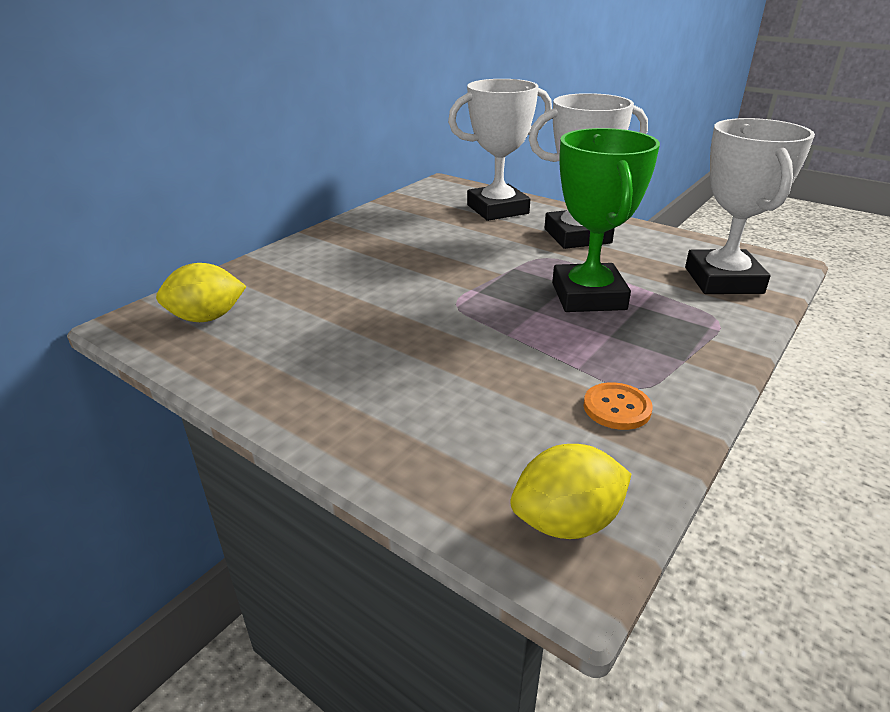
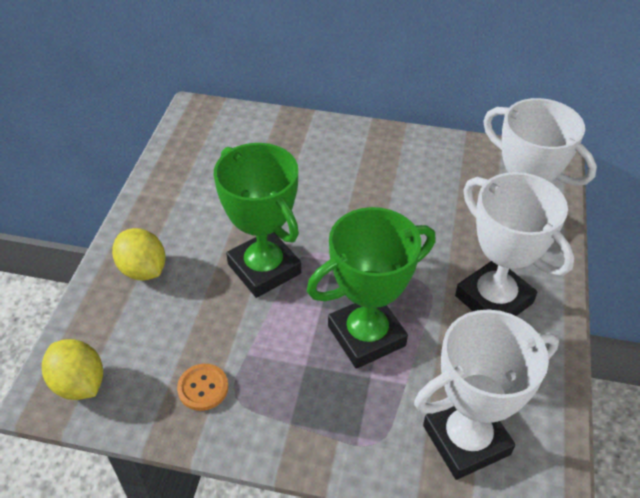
camera: 65 degrees right, 15 degrees up
(207, 318) = (217, 138): yellow lemon -> yellow lemon (143, 270)
(458, 331) = (264, 268): none -> green trophy

